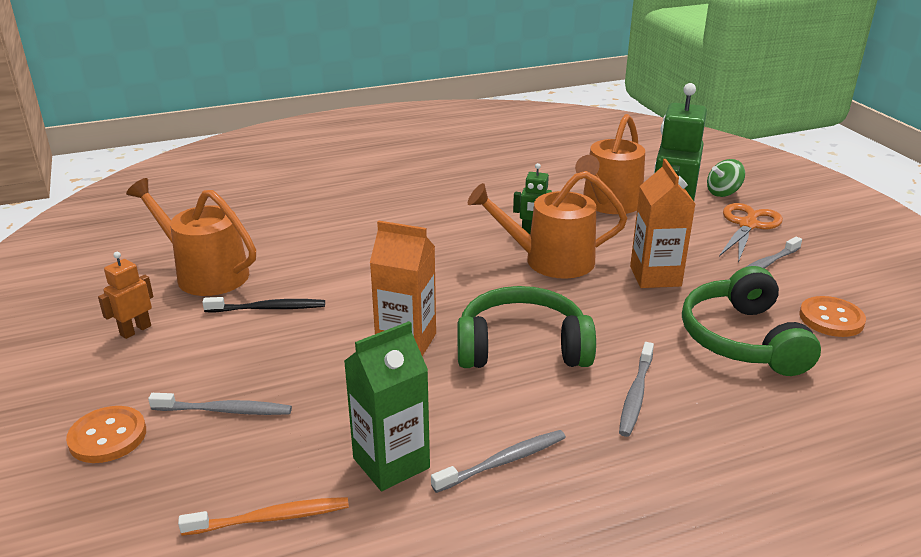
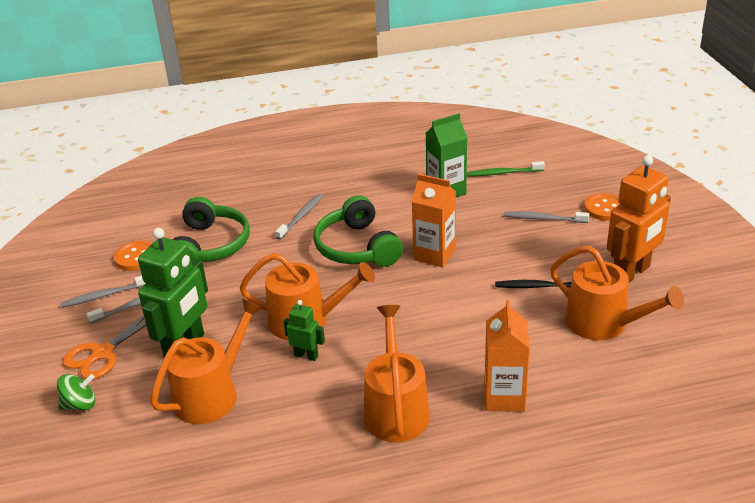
camera: 170 degrees left, 5 degrees up
(135, 330) = (631, 273): orange robot -> orange robot, size x2.05
(271, 518) = (503, 173): orange toothbrush -> green toothbrush
(433, 203) = (395, 409): none -> orange watering can
(504, 461) = (388, 189): grey toothbrush -> grey toothbrush (104, 296)
(522, 347) = (357, 247): green headphones -> green headphones turned 60 degrees clockwise
(655, 276) = (230, 300): orange carton -> orange carton (504, 397)

